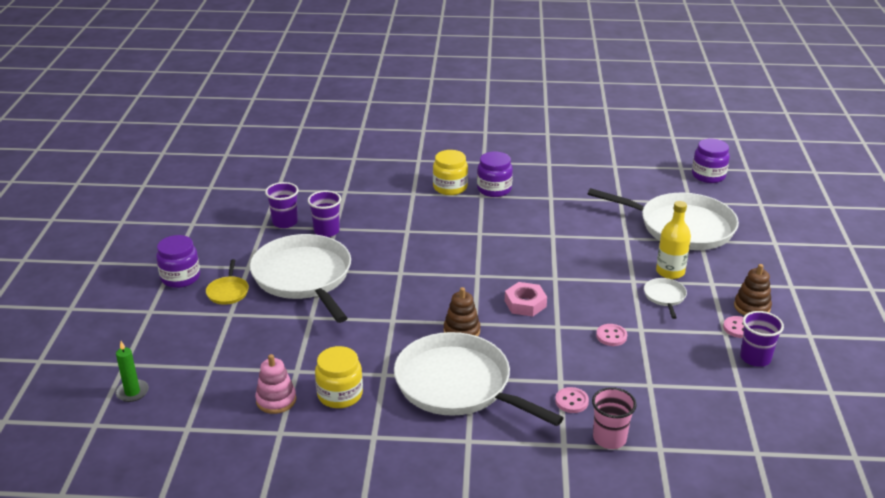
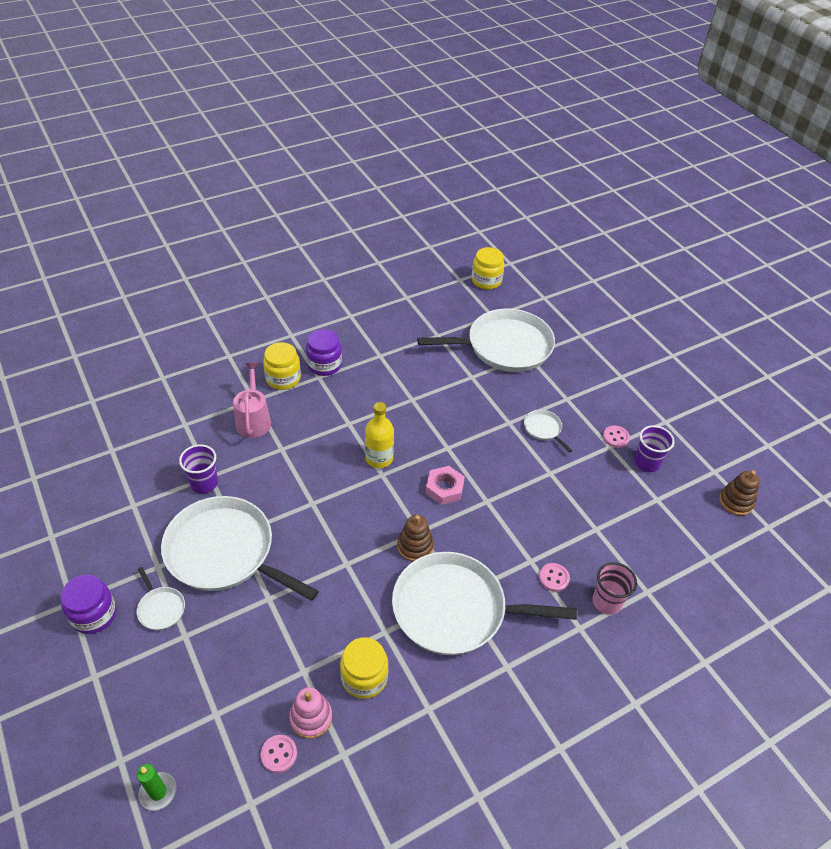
camera: 35 degrees left, 15 degrees up
(228, 292) = (161, 608): yellow pan -> white pan
(285, 222) = (152, 490): purple cup -> none
(401, 206) = (253, 420): none -> pink watering can
(611, 336) = (534, 491): pink button -> pink button (279, 754)
(670, 272) = (529, 400): yellow bottle -> yellow bottle (379, 458)
(708, 176) = (486, 281): purple jar -> yellow jar
(752, 307) = (610, 411): brown stacking toy -> brown stacking toy (736, 502)

